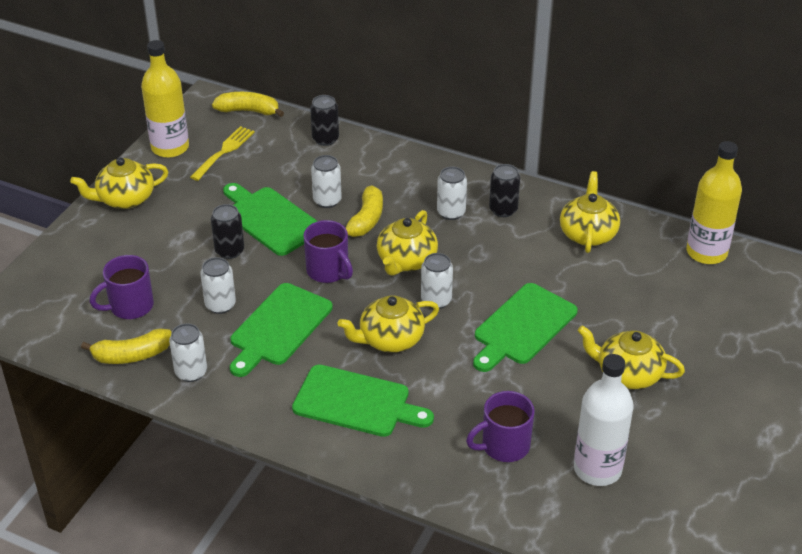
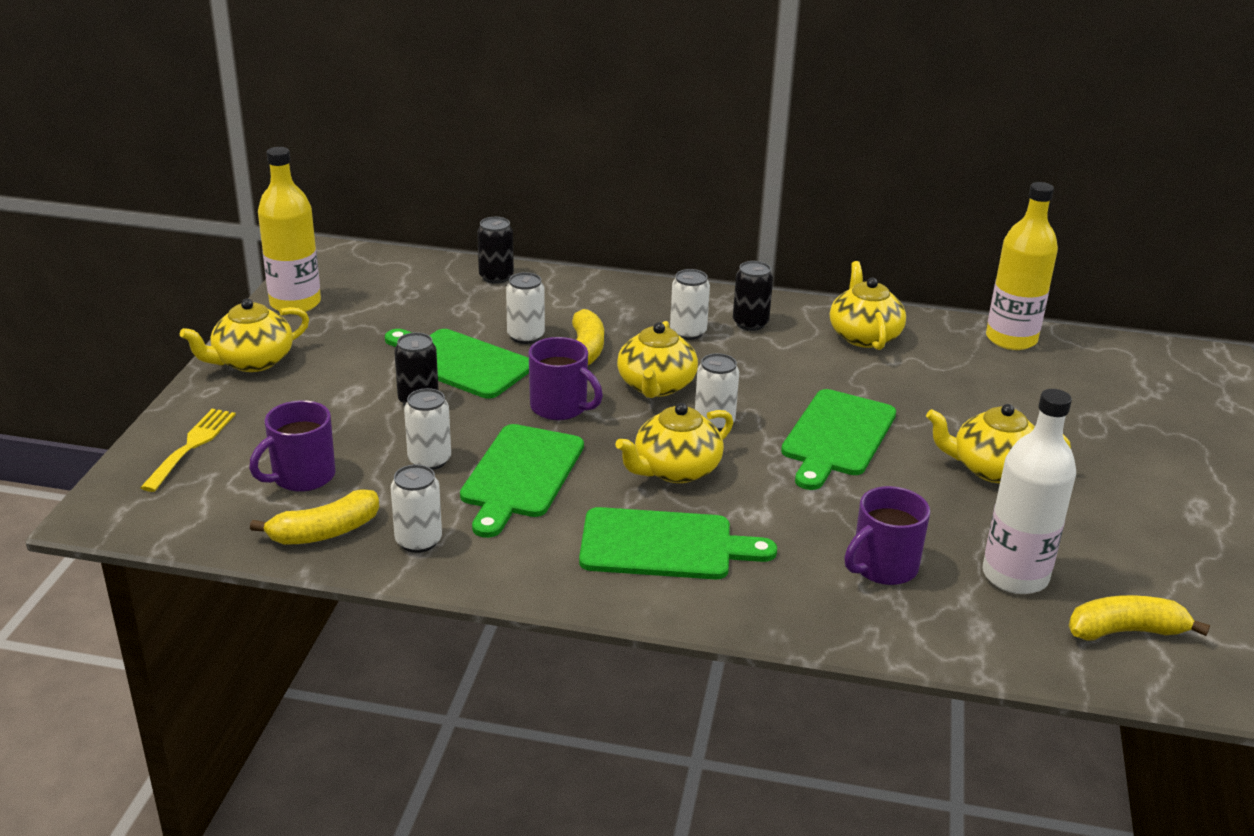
camera: 15 degrees left, 10 degrees down
(224, 151) = (369, 301): yellow fork -> yellow fork (191, 446)
(248, 111) = (385, 259): yellow banana -> yellow banana (1125, 631)

